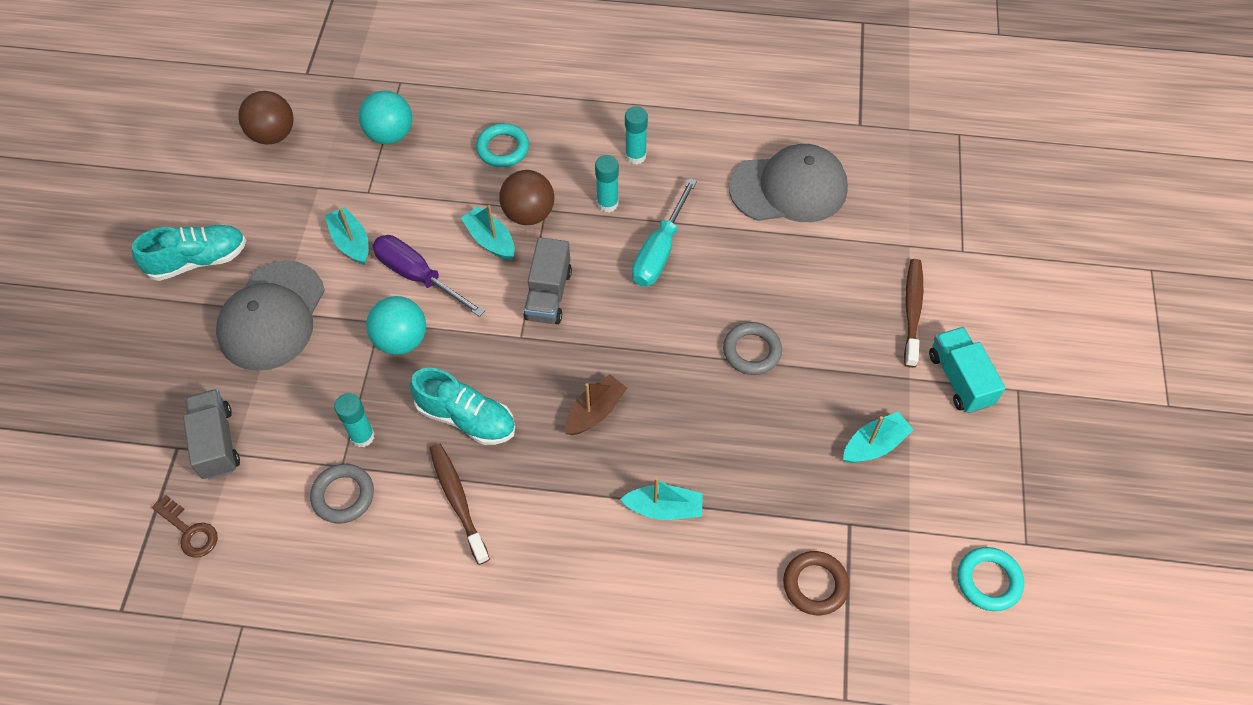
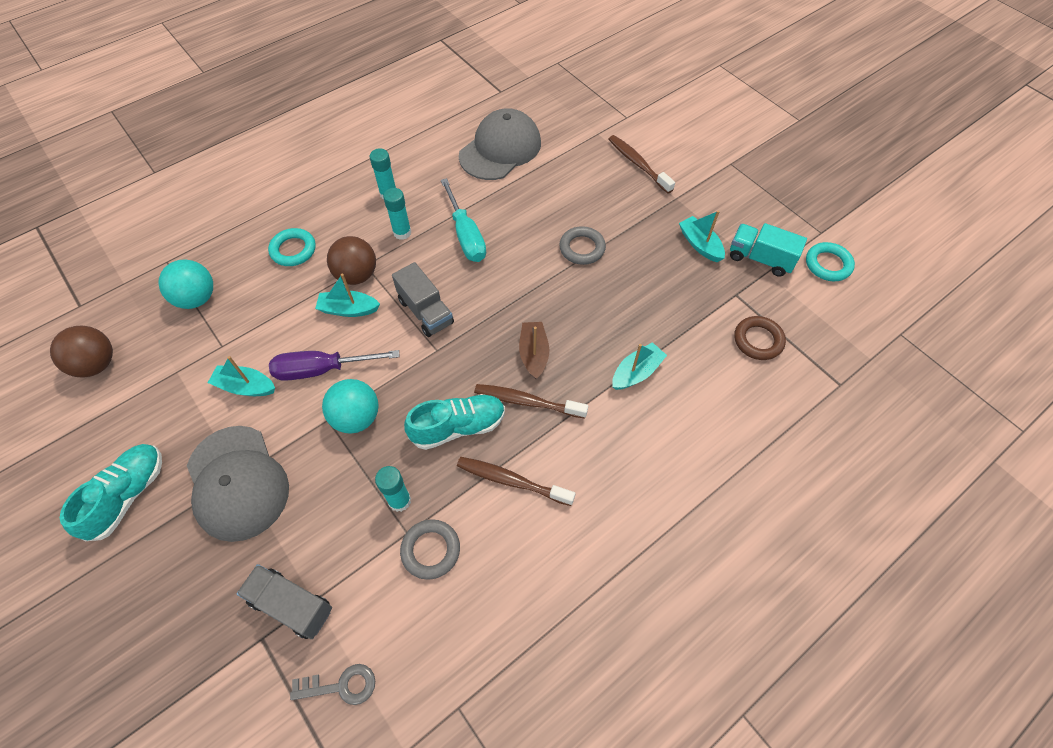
camera: 45 degrees left, 0 degrees up
(189, 531) = (341, 685): brown key -> grey key
(542, 447) = (527, 401): none -> brown toothbrush
(874, 445) = (700, 244): turquoise boat -> turquoise boat turned 45 degrees counterclockwise
(959, 379) = (699, 179): turquoise truck -> turquoise truck (760, 259)

